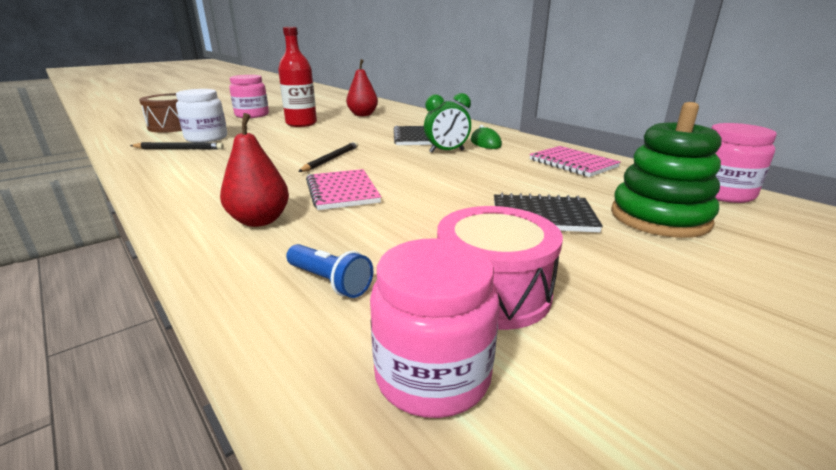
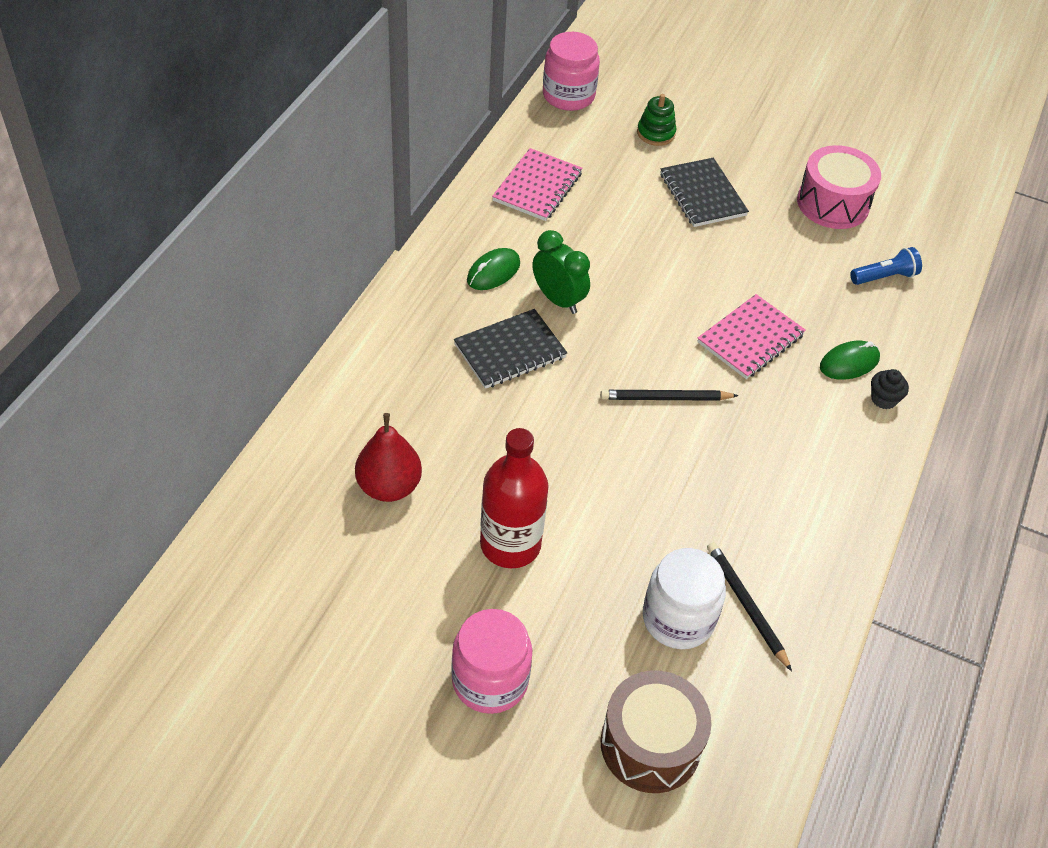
camera: 120 degrees left, 25 degrees up
(202, 223) = (883, 399): none -> black cupcake
(259, 221) = (849, 363): red pear -> green mouse
(330, 282) = (884, 277): blue flashlight -> blue flashlight turned 60 degrees clockwise
(432, 375) = (913, 210): pink jar -> none
(659, 217) = (656, 133): green stacking toy -> green stacking toy, size x0.51

